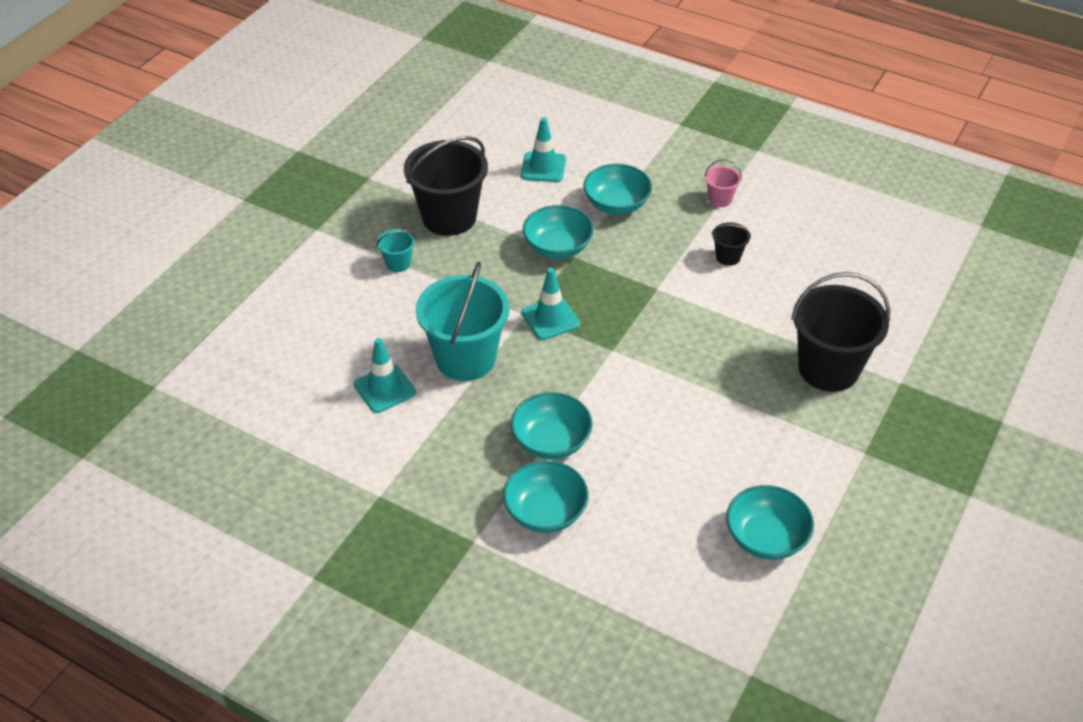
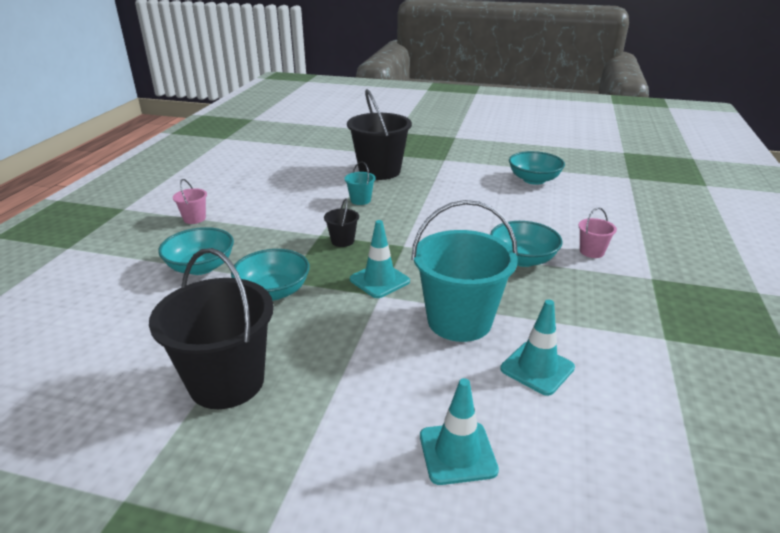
camera: 105 degrees left, 15 degrees down
(398, 263) = (327, 409): turquoise bucket -> turquoise bucket (360, 200)
(543, 167) = (128, 322): turquoise traffic cone -> turquoise traffic cone (457, 453)
(545, 512) = (591, 252): turquoise bowl -> pink bucket
(728, 257) = (272, 210): black bucket -> black bucket (342, 241)

